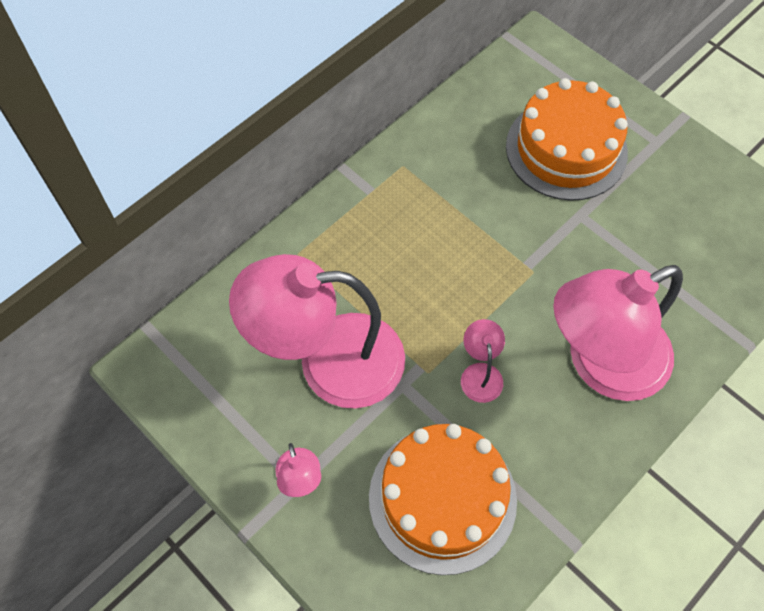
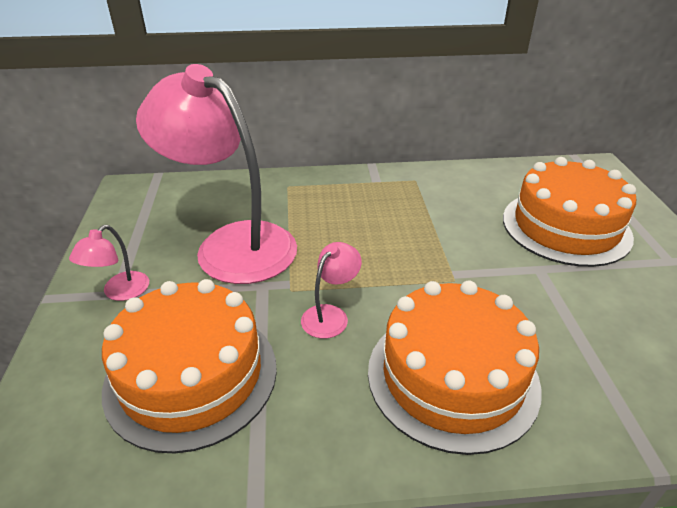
camera: 40 degrees right, 25 degrees down
(601, 364) = (452, 376): pink lamp -> orange cake

